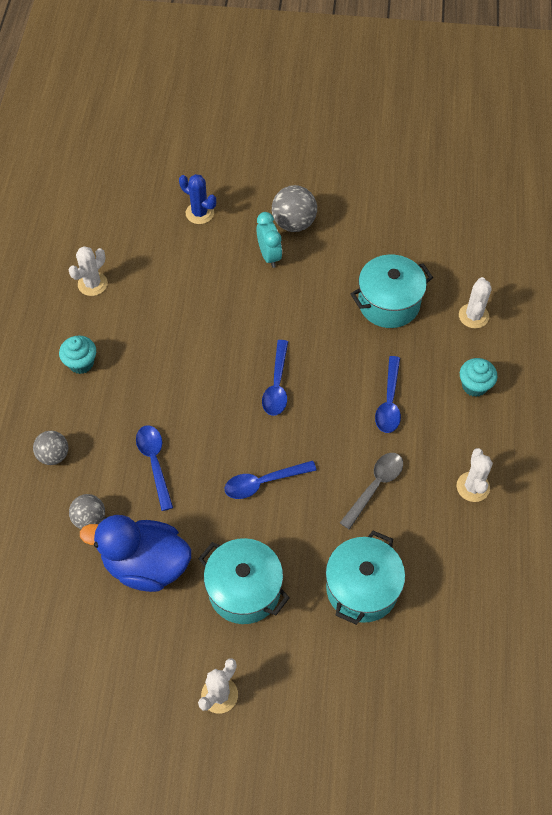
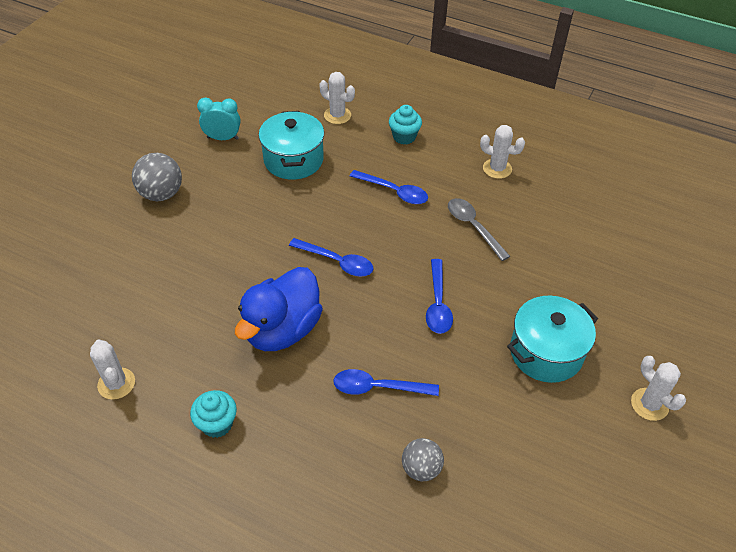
camera: 70 degrees left, 10 degrees down
(54, 455) = (325, 485): grey ball -> none
(146, 564) = (494, 428): blue duck -> blue duck (282, 329)
(199, 213) = (93, 261): blue cactus -> none
(269, 256) = (186, 223): turquoise clock -> turquoise clock (222, 138)
(362, 588) = (568, 267): turquoise pot -> none

